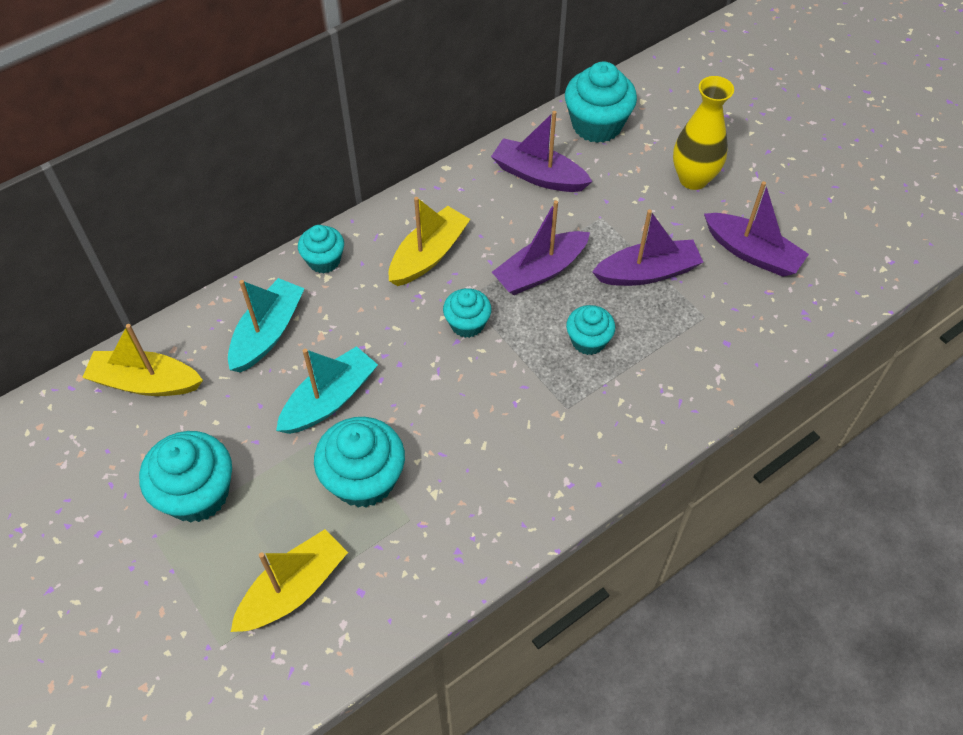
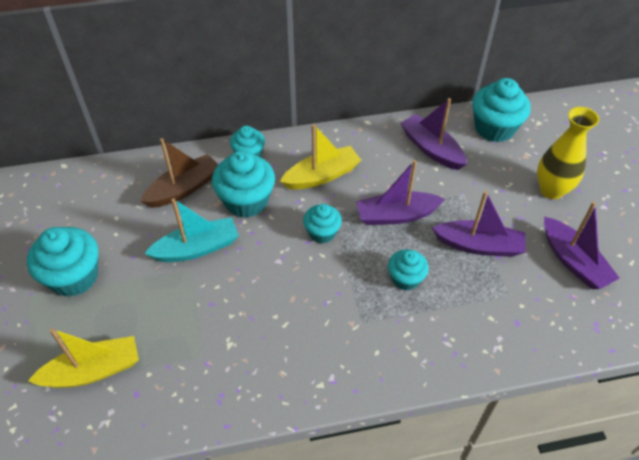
camera: 25 degrees right, 5 degrees down
(145, 382) = (89, 191): yellow boat -> none
(268, 333) = (184, 188): turquoise boat -> brown boat
(364, 479) = (187, 313): turquoise cupcake -> turquoise cupcake (246, 201)

